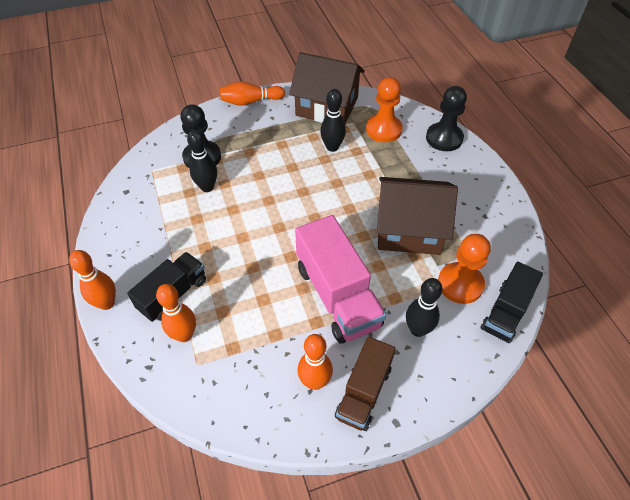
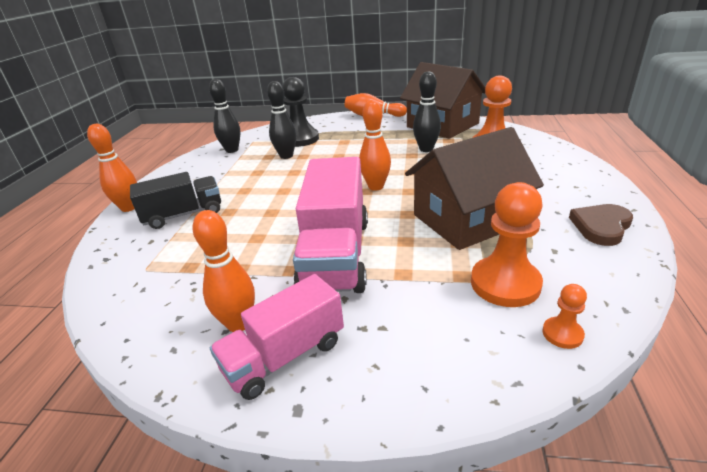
camera: 30 degrees right, 20 degrees down
(184, 335) = (160, 244): orange bowling pin -> orange bowling pin (376, 186)
(363, 392) = (284, 356): brown truck -> pink truck
(409, 229) = (467, 220): brown house -> brown house turned 60 degrees counterclockwise
(418, 329) = (410, 313): black bowling pin -> black bowling pin (232, 150)
(444, 138) = (562, 160): black pawn -> none
(495, 211) = (601, 226): none -> brown heart
(505, 312) = (562, 334): black truck -> orange pawn

